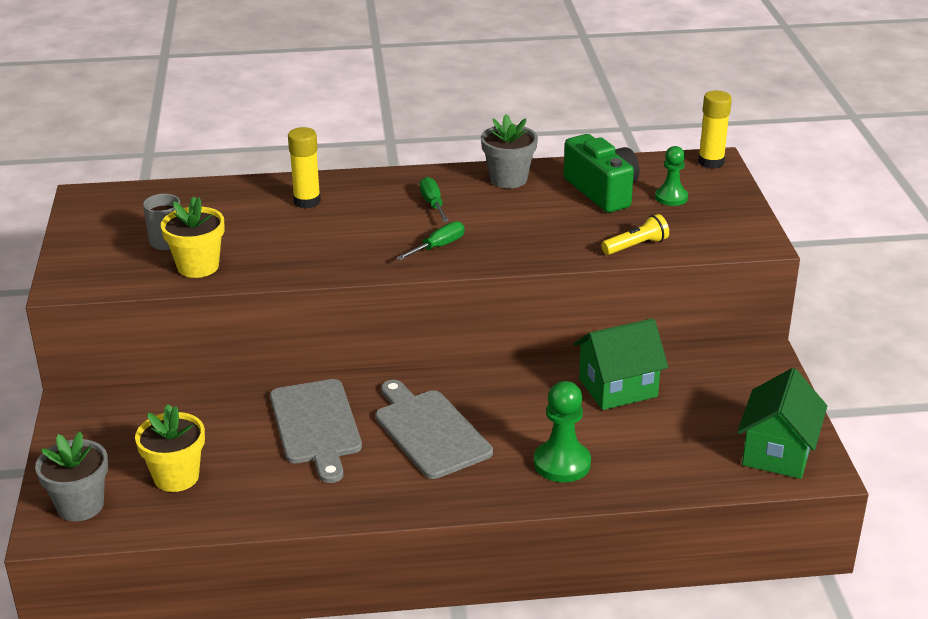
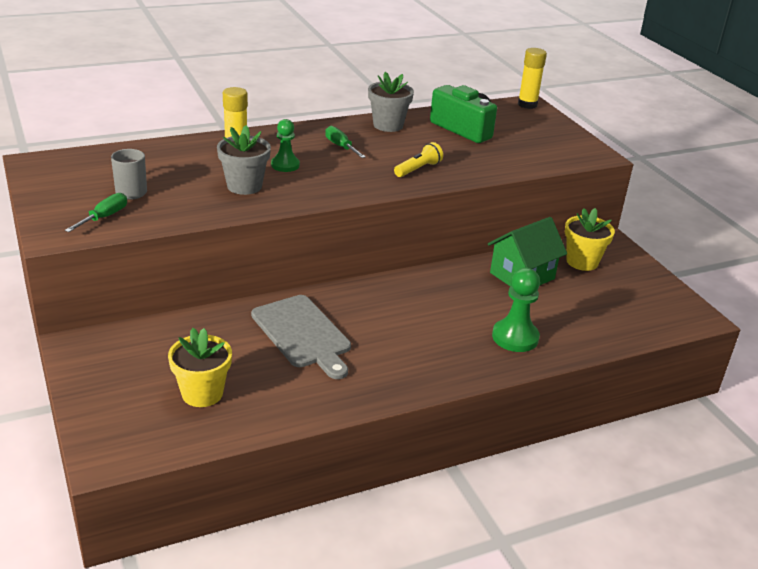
camera: 20 degrees left, 0 degrees up
(80, 505) = (124, 432): grey flower pot -> grey flower pot (244, 186)
(198, 266) = (170, 209): yellow flower pot -> yellow flower pot (582, 262)
(430, 431) = (398, 326): grey cutting board -> none
(438, 246) = (365, 177): green screwdriver -> green screwdriver (104, 217)
(636, 246) = (514, 164): yellow flashlight -> yellow flashlight (418, 169)
(671, 197) = (516, 130): green pawn -> green pawn (285, 165)
(777, 452) = (662, 308): green house -> none

